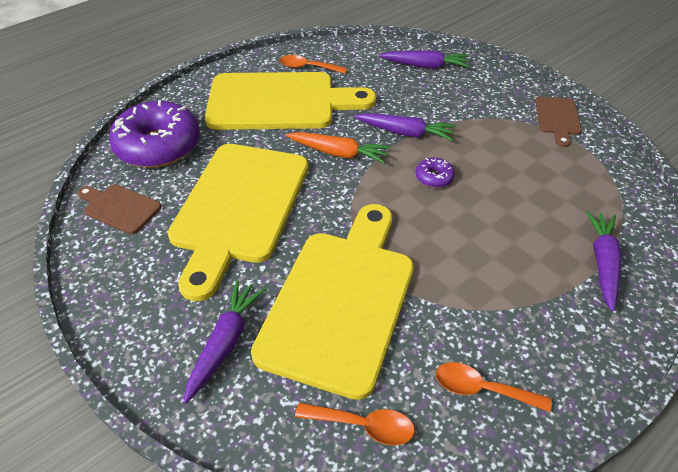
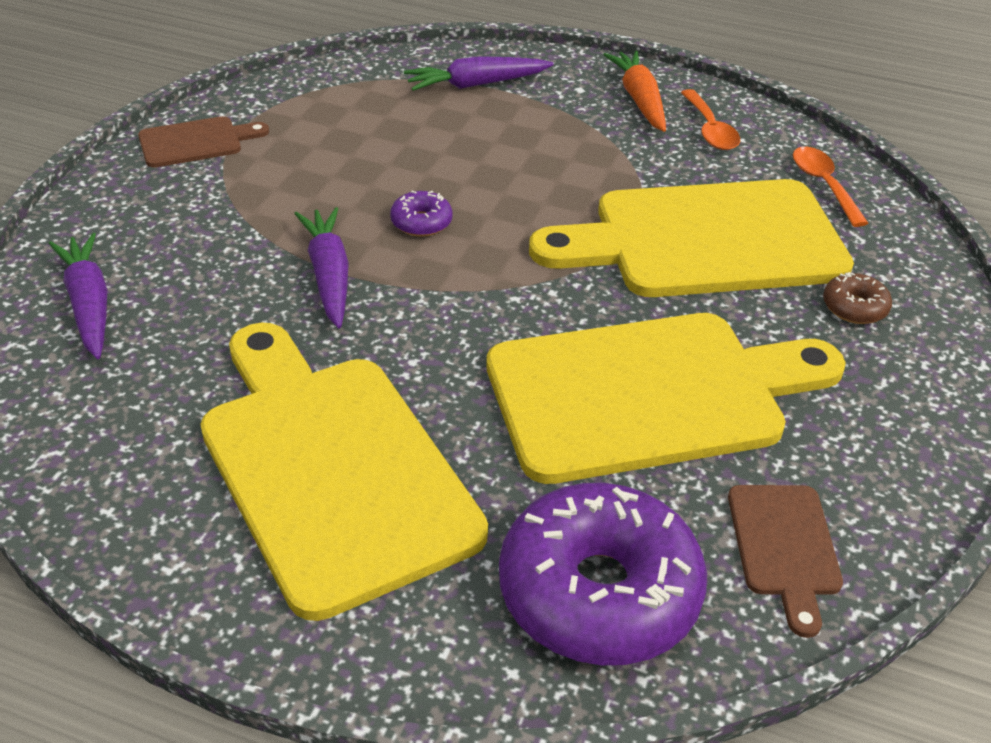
camera: 120 degrees left, 5 degrees down
(225, 343) = (854, 307): purple carrot -> brown donut
(307, 67) = (171, 476): orange spoon -> none
(338, 153) = (435, 332): orange carrot -> orange carrot (639, 100)

